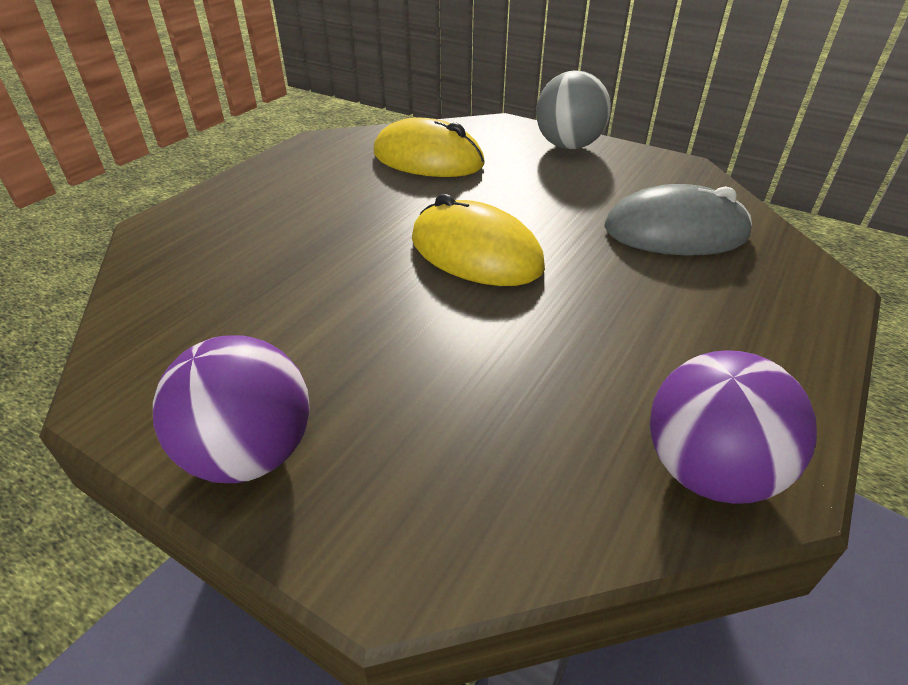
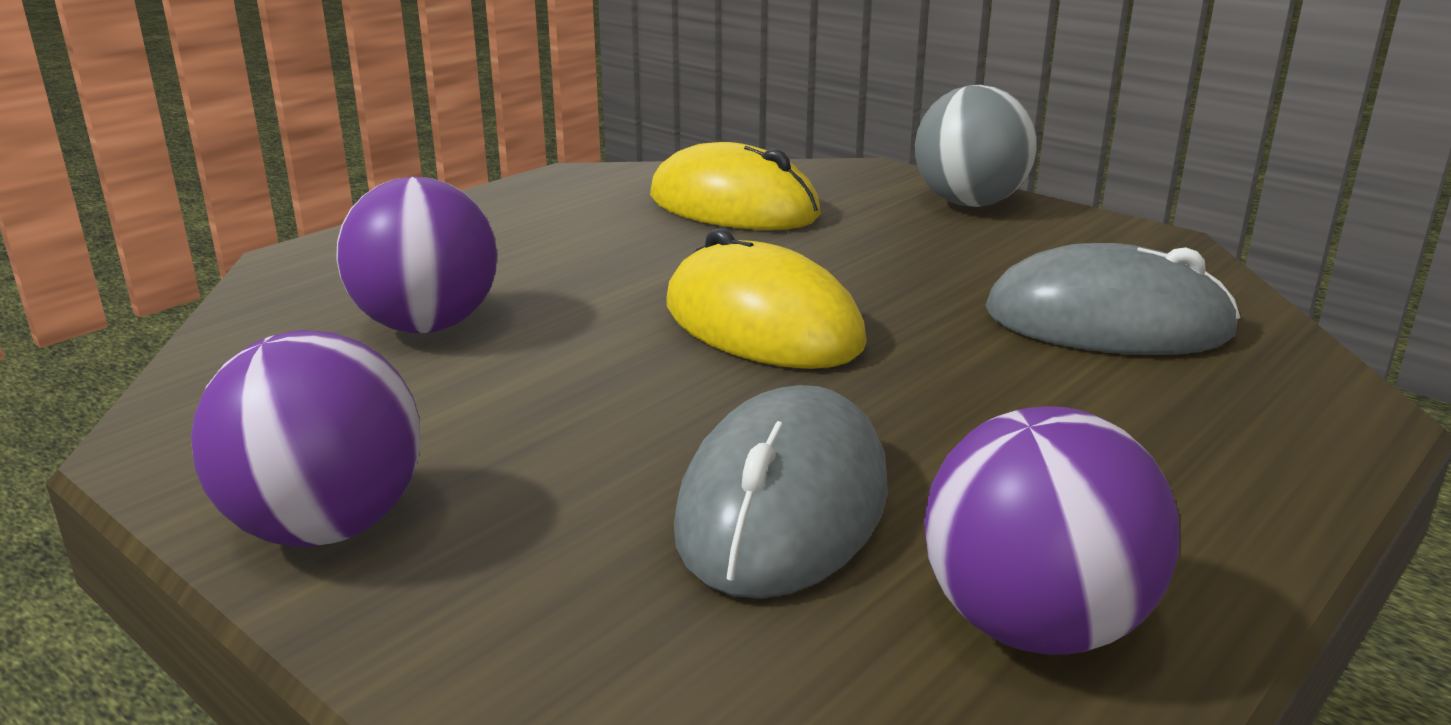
camera: 10 degrees right, 15 degrees down
(263, 275) = (427, 326): none -> purple ball
(534, 397) = (783, 505): none -> grey mouse

